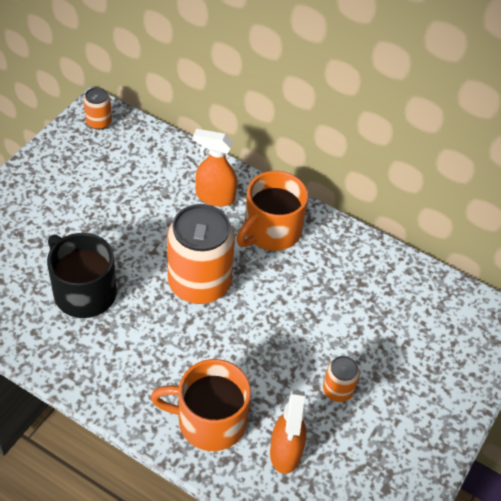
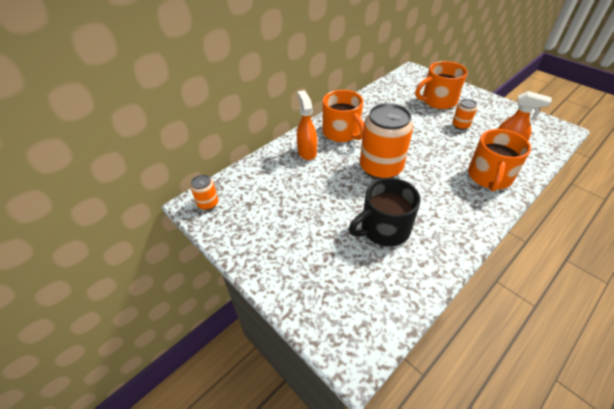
camera: 70 degrees left, 5 degrees down
(214, 197) = (307, 152): orange spray bottle -> orange spray bottle turned 135 degrees clockwise
(406, 359) = (438, 101): none -> orange mug

